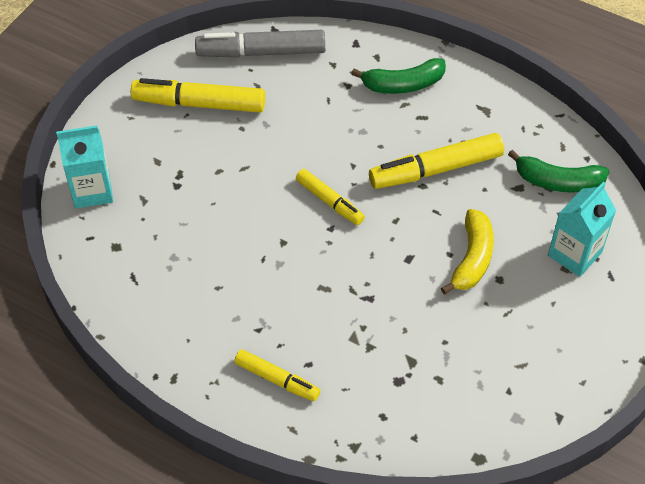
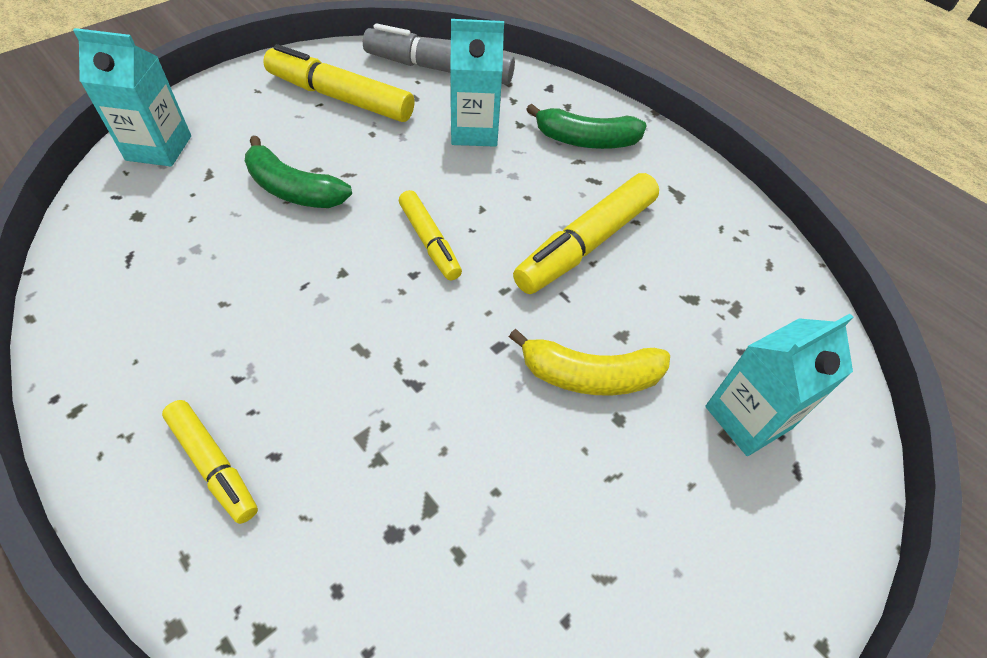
camera: 15 degrees right, 0 degrees up
(317, 102) = (474, 131): none -> turquoise carton
(435, 169) = (586, 244): yellow marker -> yellow marker turned 45 degrees counterclockwise
(472, 259) = (589, 376): yellow banana -> yellow banana turned 60 degrees clockwise
(557, 181) = (750, 307): green banana -> green banana (293, 189)

